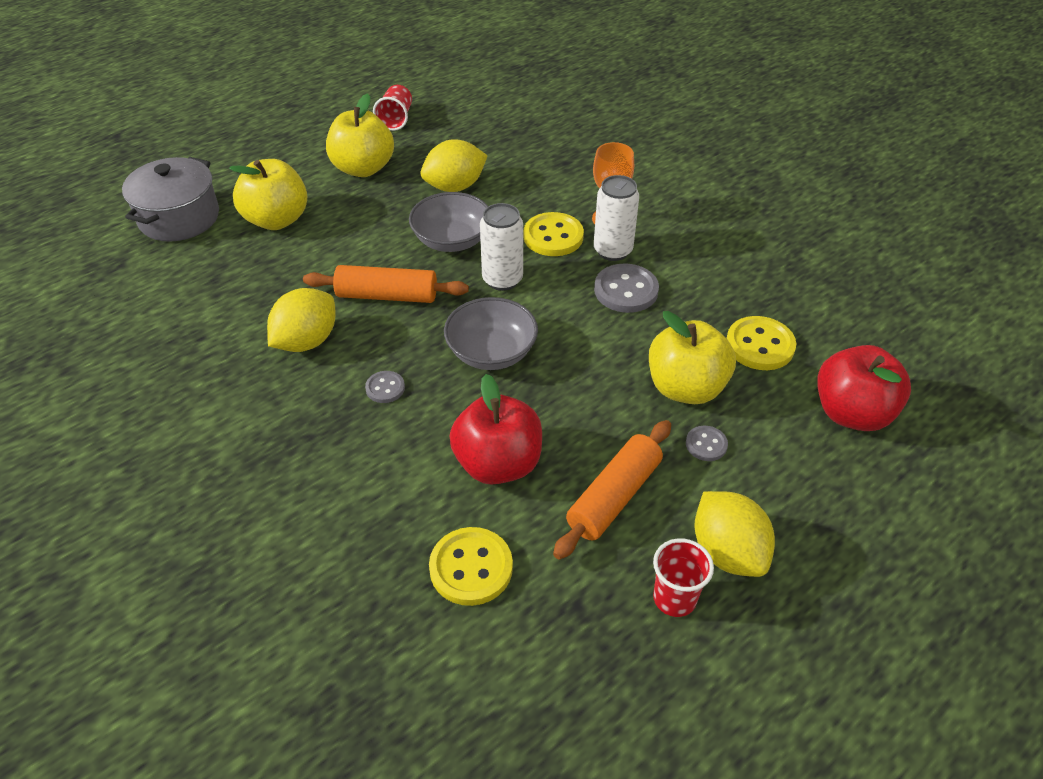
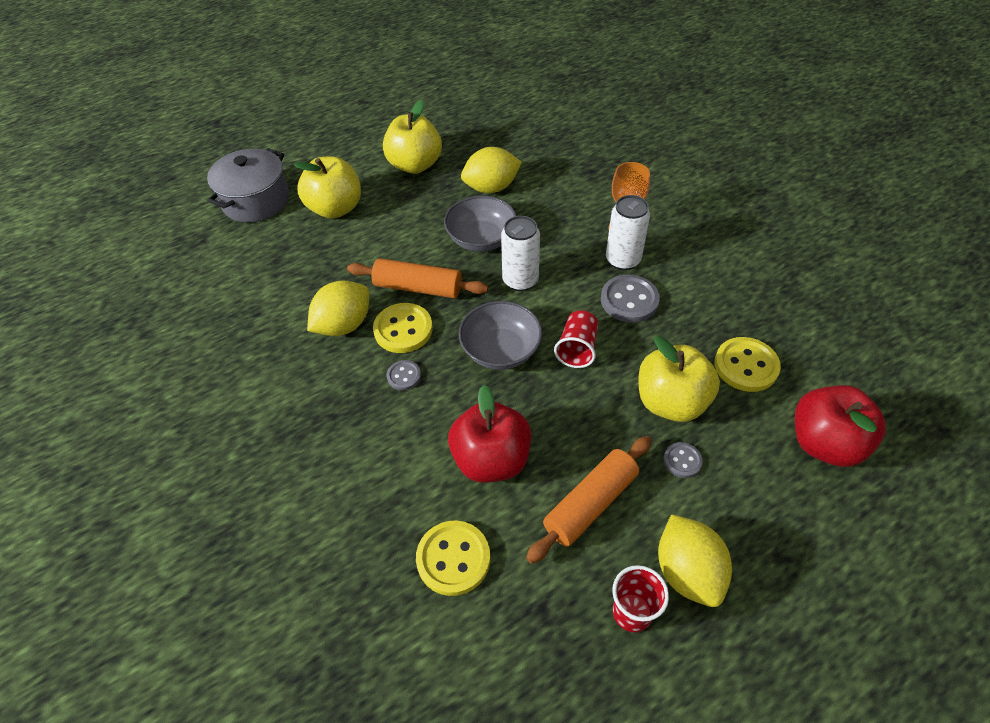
camera: 10 degrees right, 5 degrees up
(396, 119) = (449, 120): red cup -> red cup (577, 349)
(553, 236) = (571, 242): yellow button -> yellow button (403, 329)

